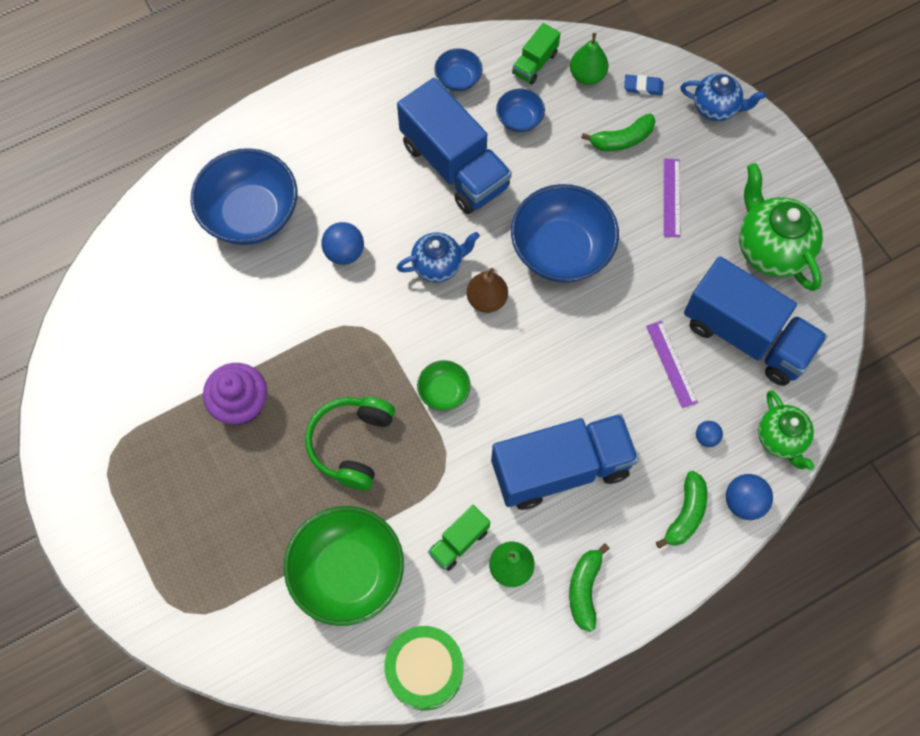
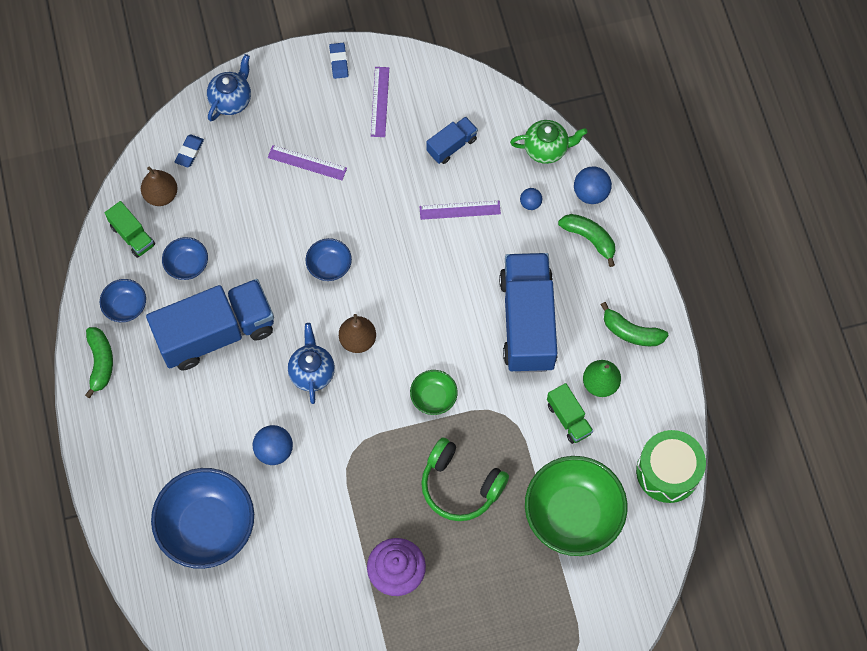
camera: 75 degrees left, 0 degrees up
(561, 250) = (329, 266): blue bowl -> blue bowl, size x0.48
(587, 75) = (161, 195): green pear -> brown pear
(622, 139) = (237, 185): green banana -> green banana (100, 362)
(746, 336) = (452, 145): blue truck -> blue truck, size x0.46
(770, 249) = (379, 102): green teapot -> purple ruler
(802, 196) = (339, 62): none -> blue eraser

